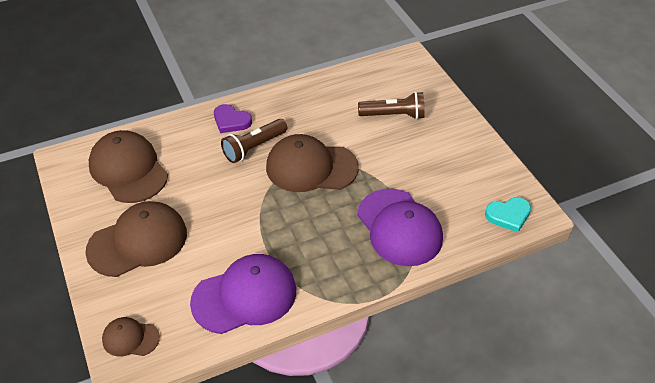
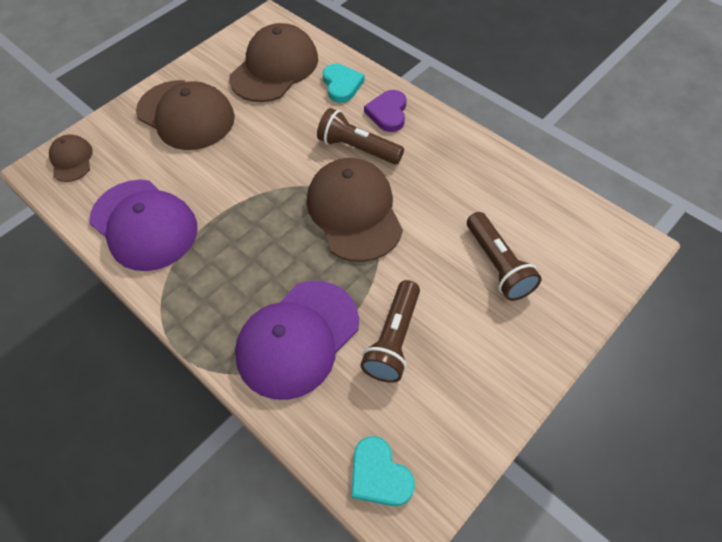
camera: 70 degrees right, 10 degrees up
(182, 136) = (342, 85): none -> turquoise heart
(423, 180) = (393, 339): none -> brown flashlight

